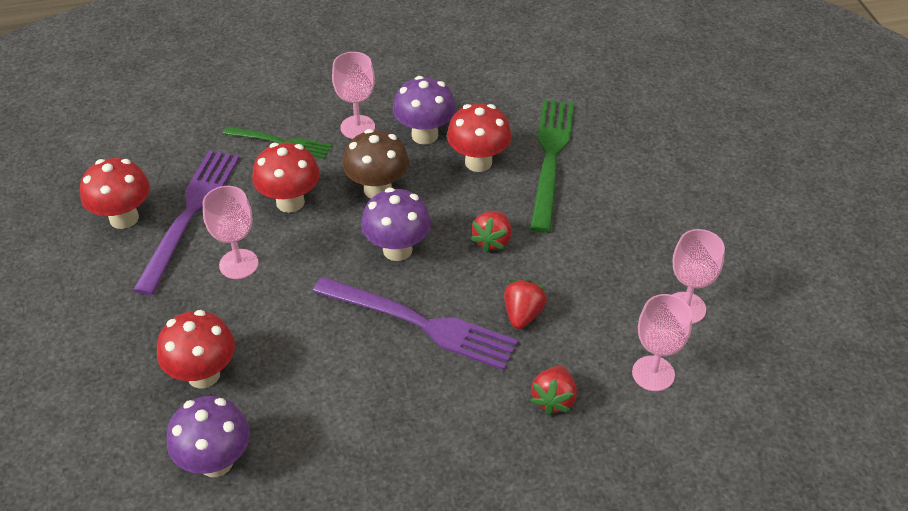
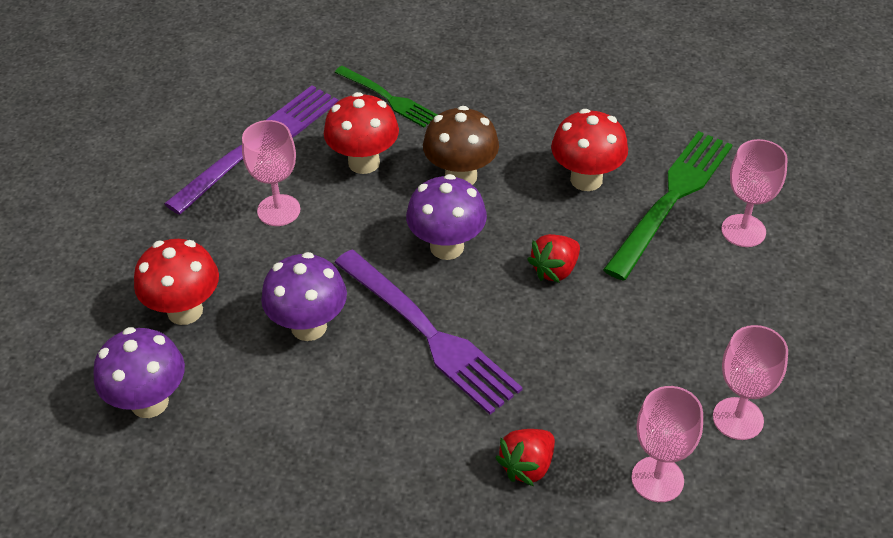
camera: 25 degrees right, 0 degrees up
(124, 218) = (195, 130): red mushroom -> none
(357, 127) = (476, 104): pink goblet -> pink goblet (743, 231)
(425, 135) = (543, 133): purple mushroom -> purple mushroom (309, 326)
(523, 314) = (544, 361): red strawberry -> none

